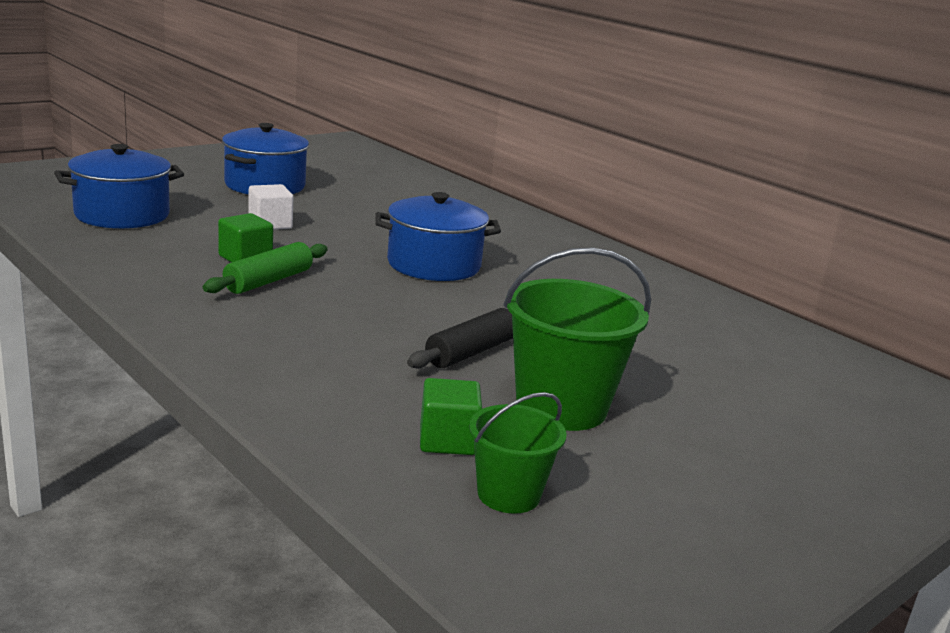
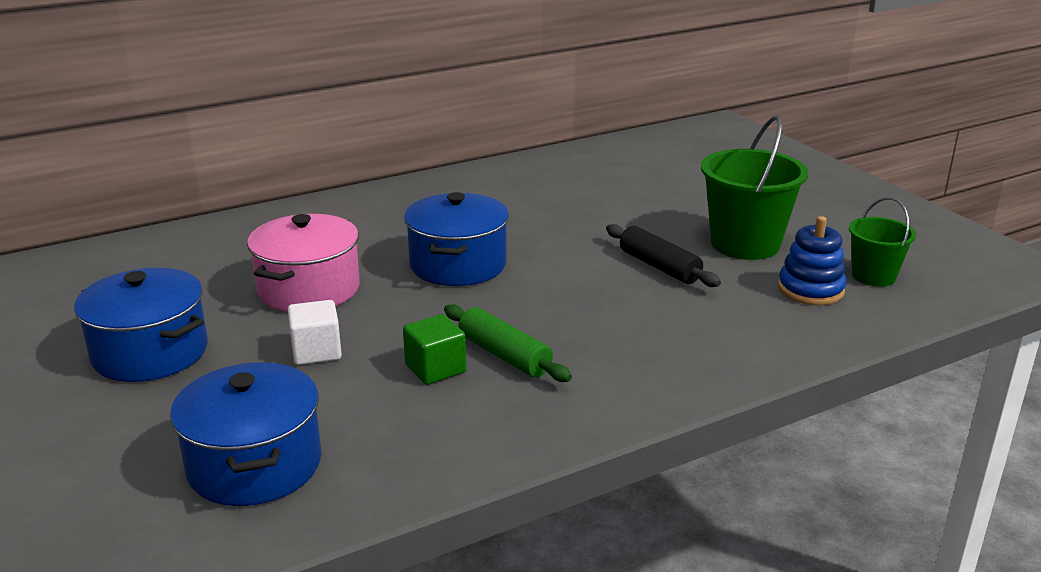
camera: 75 degrees left, 5 degrees up
(368, 219) = (309, 289): none -> pink pot
(447, 440) = (810, 290): green cube -> blue stacking toy

